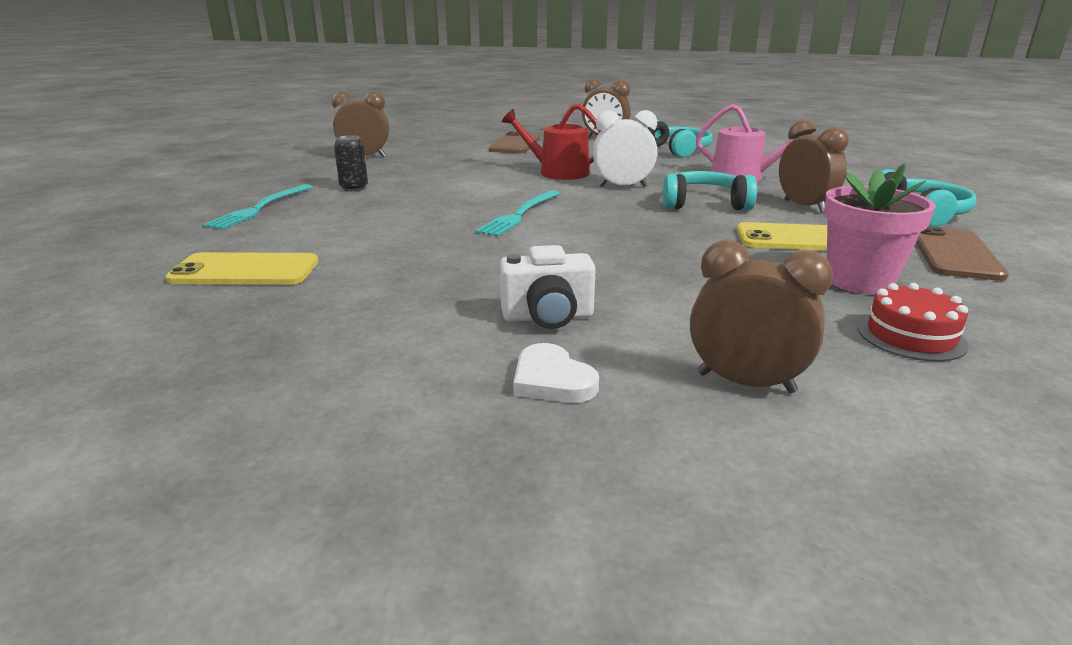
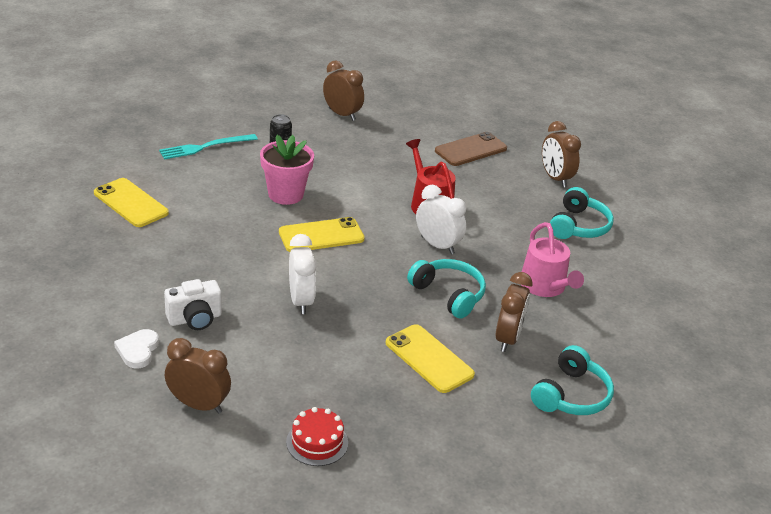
camera: 40 degrees right, 10 degrees up
(519, 215) = (321, 235): turquoise fork -> yellow phone
(548, 317) = (195, 319): white camera -> white camera turned 60 degrees counterclockwise
(612, 256) = (301, 301): none -> white clock
(745, 383) = (198, 405): brown clock -> brown clock turned 45 degrees counterclockwise
(859, 281) = (380, 404): pink flower pot -> pink flower pot (285, 194)
(954, 254) = (488, 431): brown phone -> none

